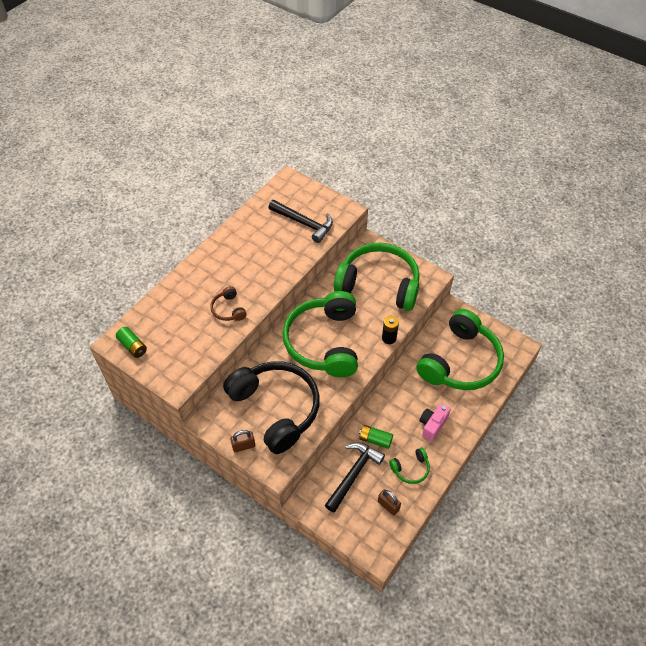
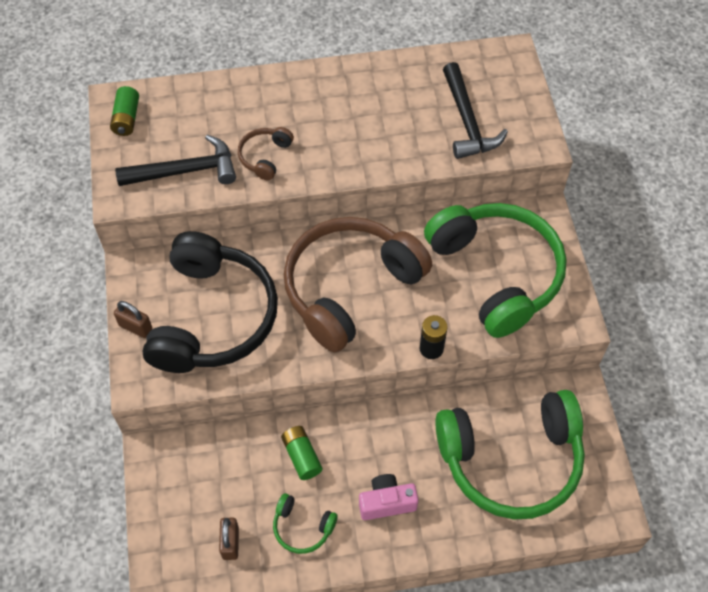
camera: 45 degrees right, 5 degrees up
(324, 342) = (350, 288): green headphones -> brown headphones
(353, 474) = (234, 471): black hammer -> black hammer (185, 171)

